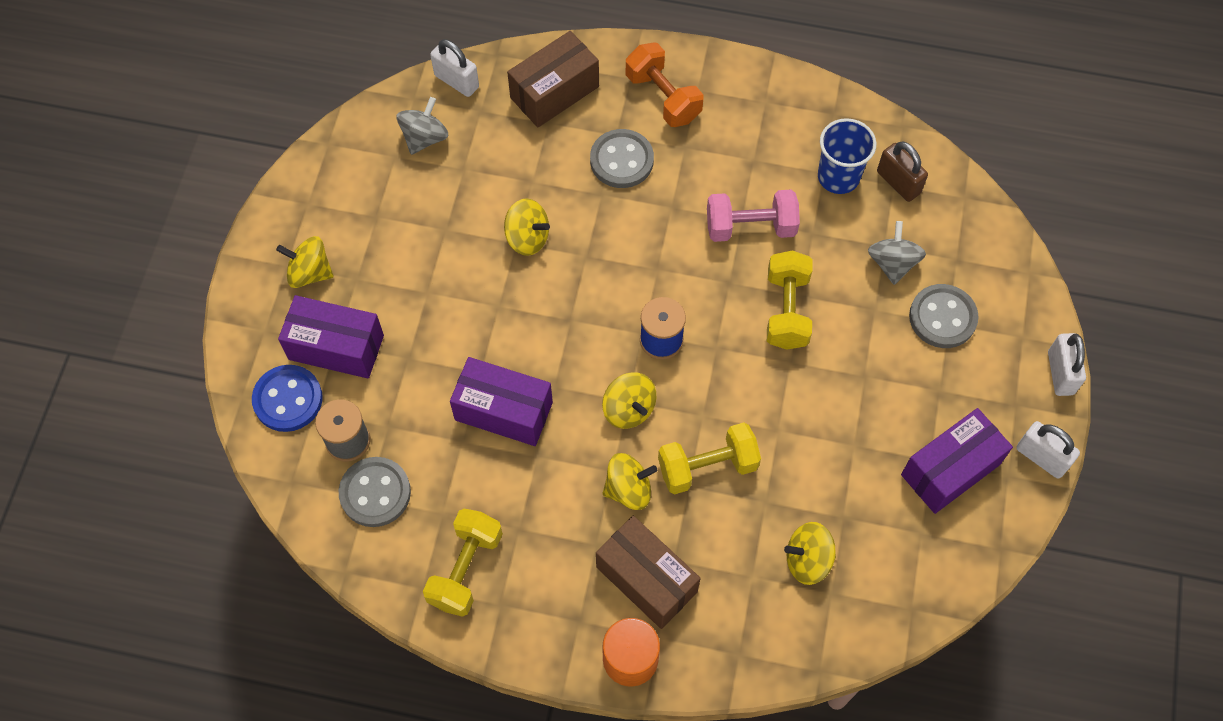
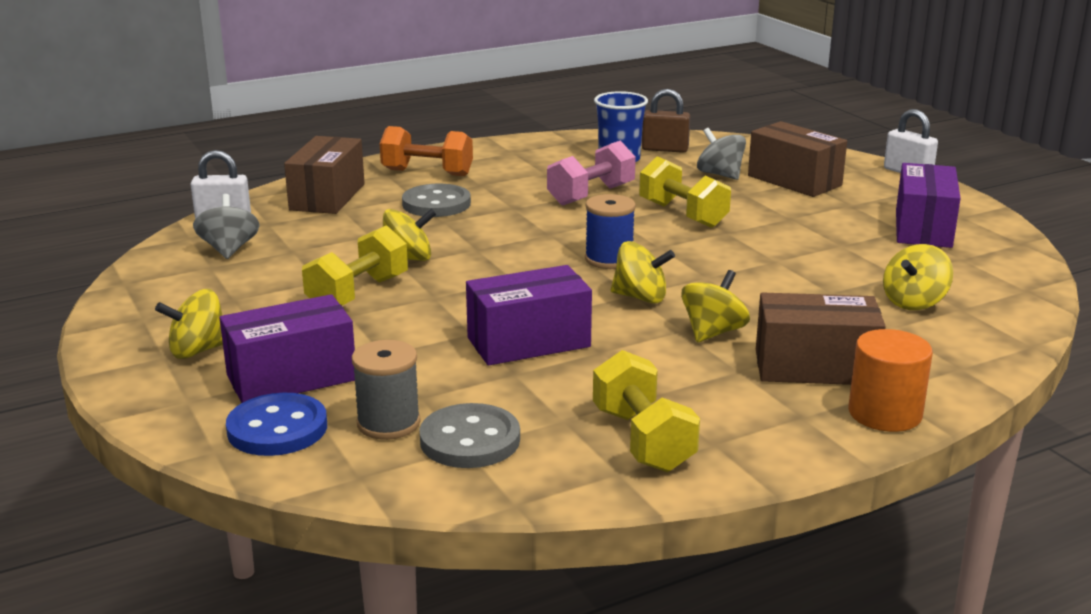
camera: 40 degrees left, 40 degrees down
(707, 466) = (755, 296): yellow dumbbell -> yellow dumbbell (358, 294)
(942, 317) = (794, 181): grey button -> brown box
(1041, 457) = (965, 202): white padlock -> none

